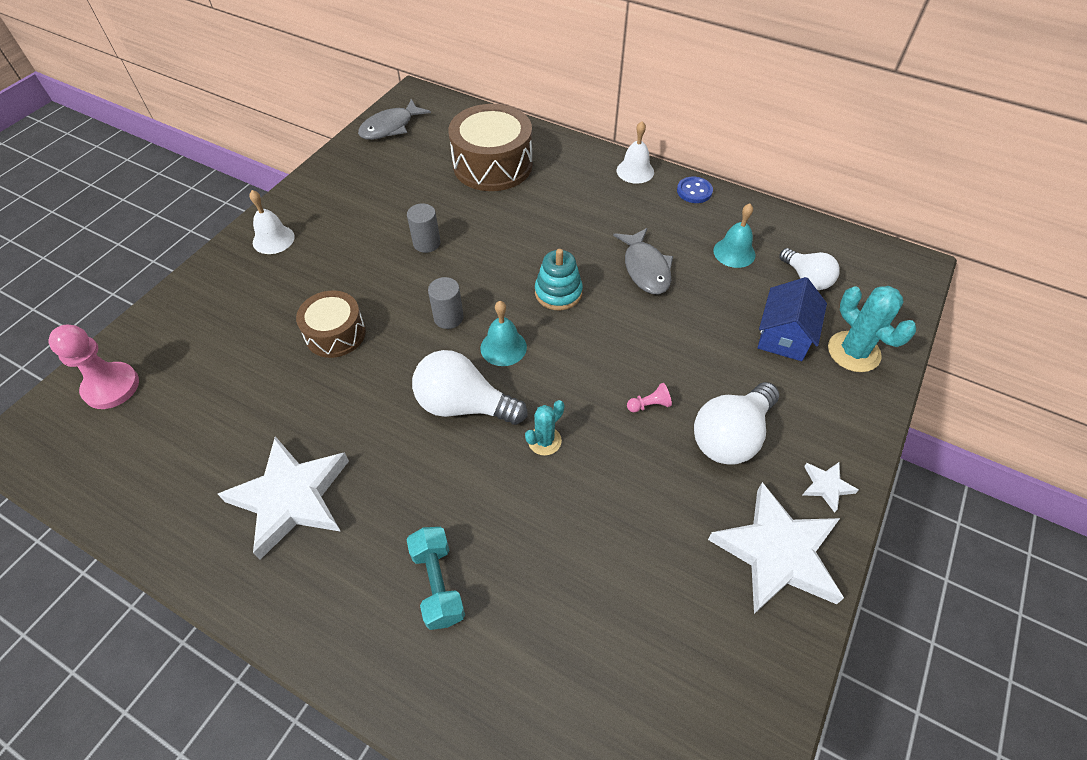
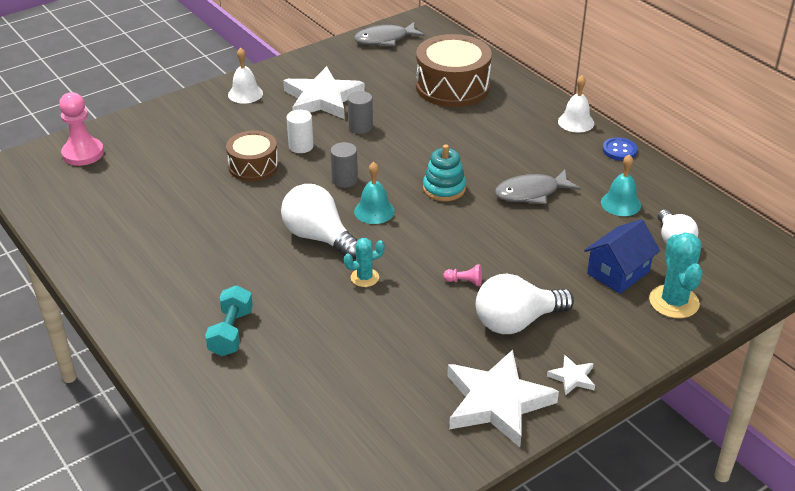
camera: 25 degrees right, 15 degrees down
(291, 498) = (163, 253): white star -> white star (323, 99)
(375, 289) = (301, 146): none -> white cylinder
(645, 268) = (531, 193): grey fish -> grey fish turned 60 degrees clockwise

